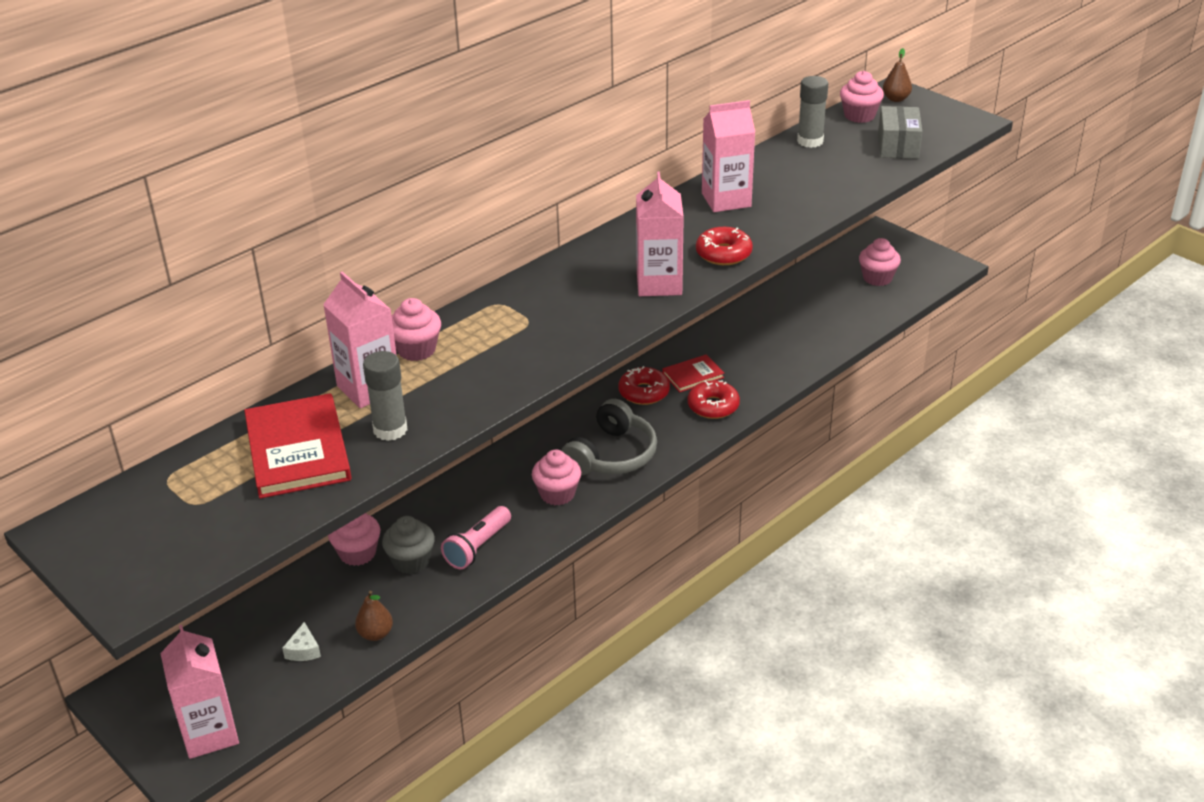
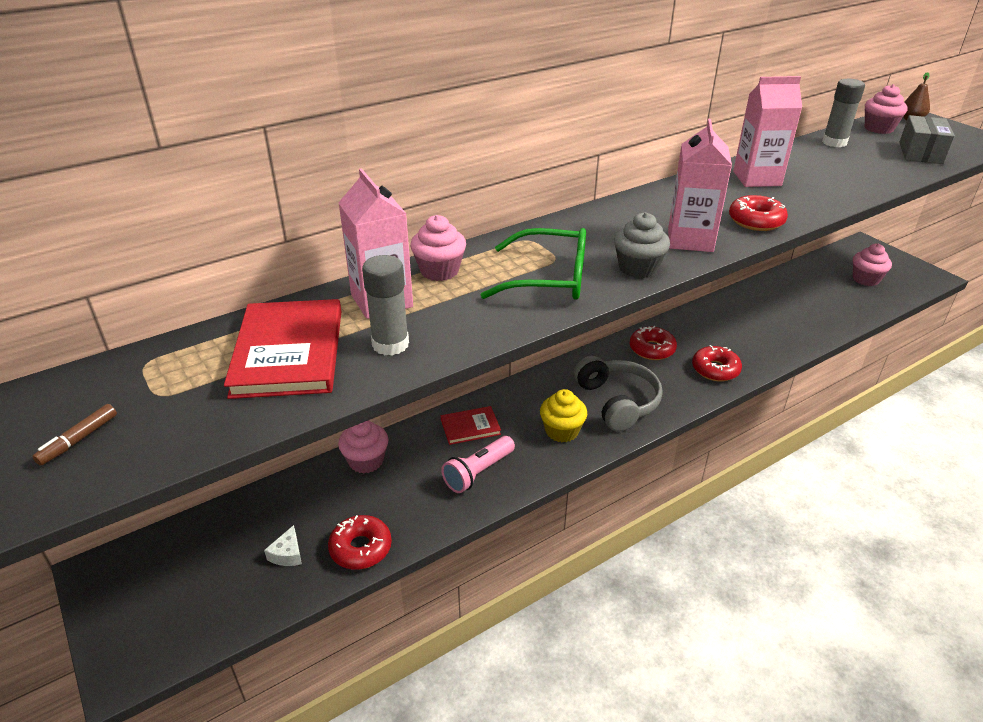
camera: 10 degrees right, 0 degrees up
(143, 550) = (79, 440): none -> brown marker
(210, 733) = (167, 633): pink carton -> none
(375, 634) = (361, 548): brown pear -> red donut
(411, 561) = (413, 477): grey cupcake -> grey cupcake (638, 268)
(525, 344) = (548, 278): none -> green glasses
(557, 494) = (562, 431): pink cupcake -> yellow cupcake
(612, 455) = (617, 402): grey headphones -> grey headphones turned 60 degrees counterclockwise
(693, 375) = (697, 340): red book -> red book (470, 427)

